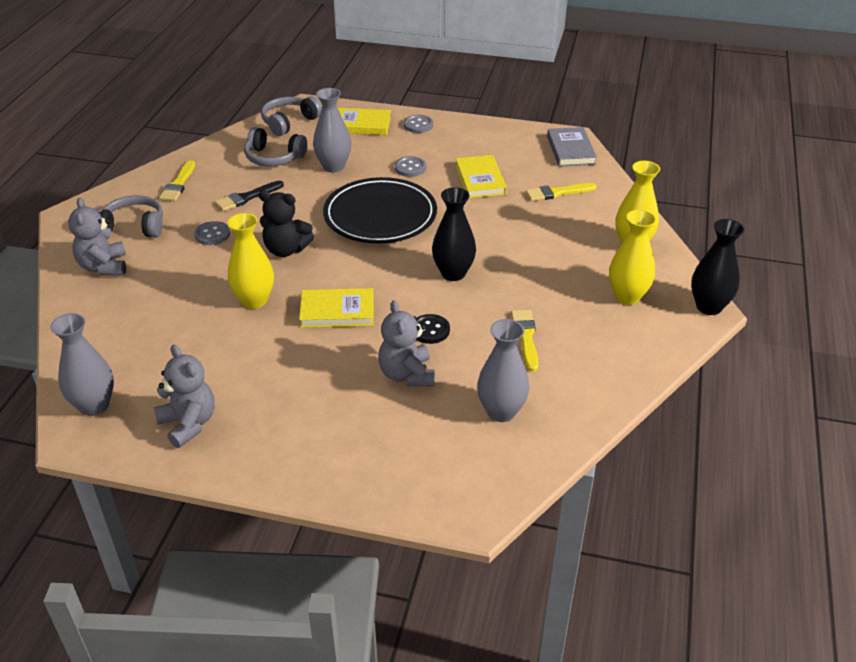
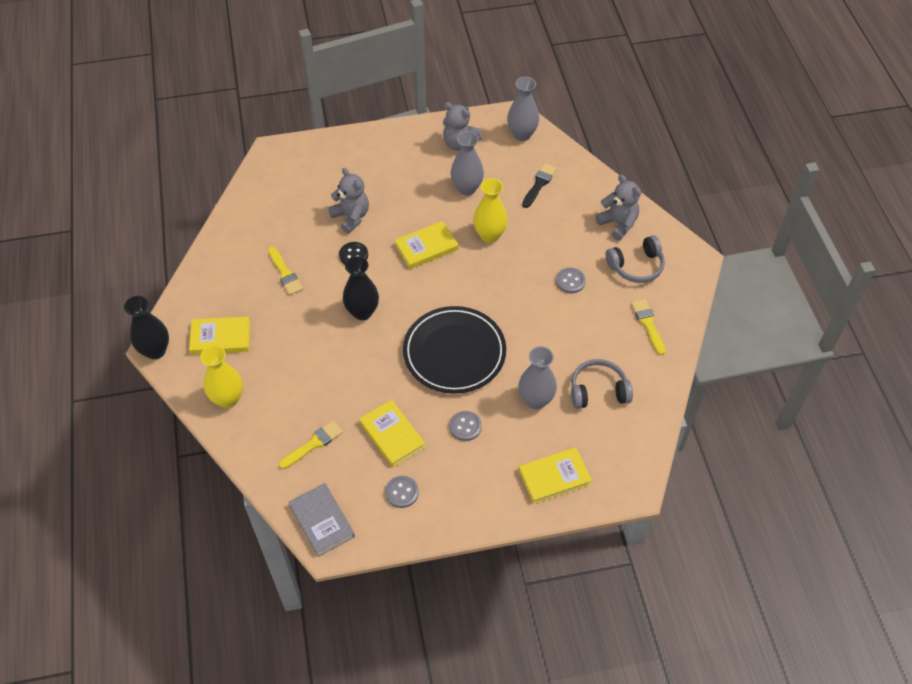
camera: 155 degrees right, 15 degrees up
(247, 197) = (578, 331): black brush -> black brush (539, 184)
(286, 250) = (503, 287): black teddy bear -> none
(289, 122) = (627, 451): grey headphones -> none
(418, 125) = (497, 501): grey button -> grey button (402, 492)
(501, 411) = (280, 213): grey vase -> grey vase (467, 188)
(627, 297) = (220, 338): yellow vase -> yellow book

